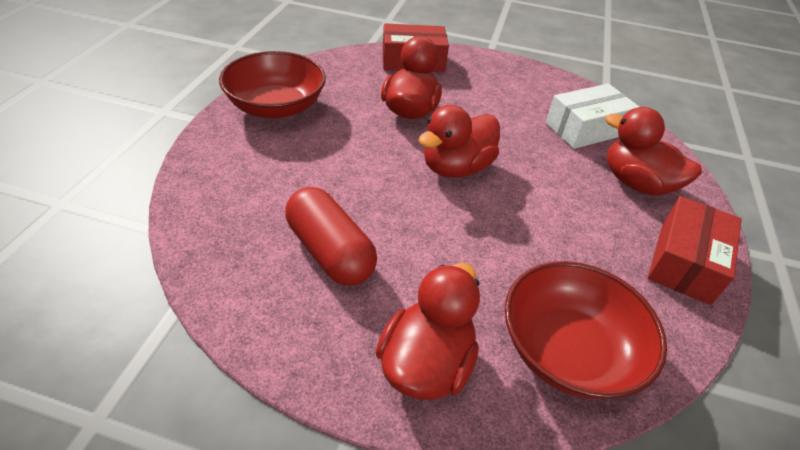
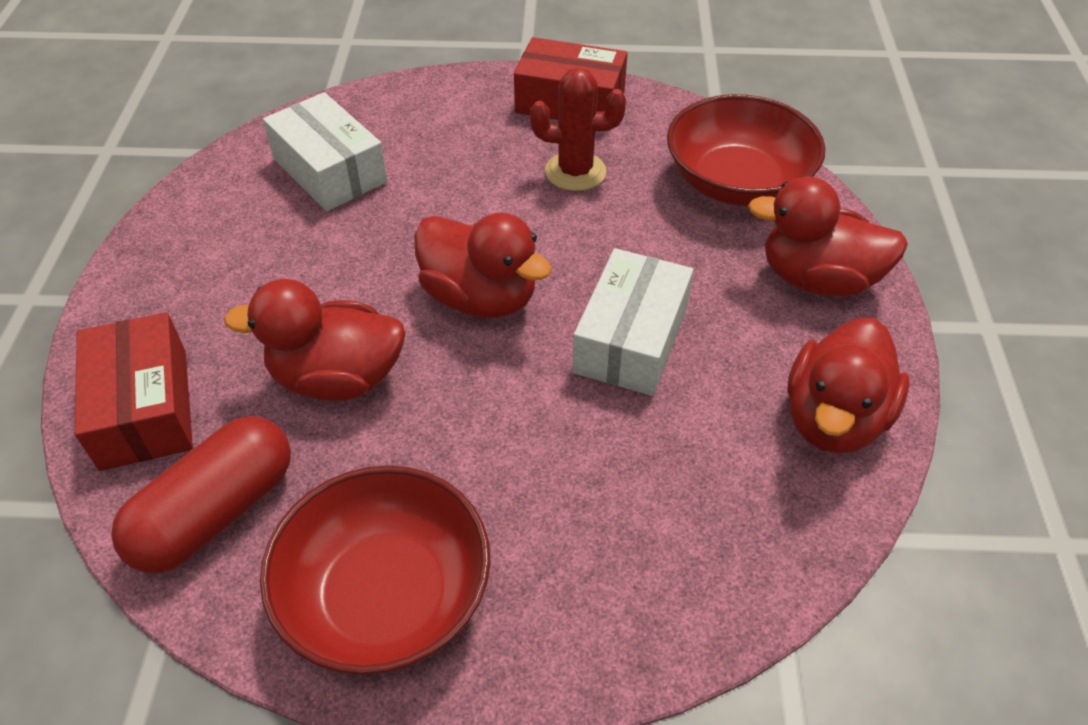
camera: 100 degrees left, 5 degrees up
(330, 252) = (715, 398): red capsule -> red capsule (216, 513)
(398, 225) = (631, 339): none -> white box
(584, 241) = (575, 172): none -> red cactus
(636, 183) = (444, 128): red duck -> red duck (834, 419)

